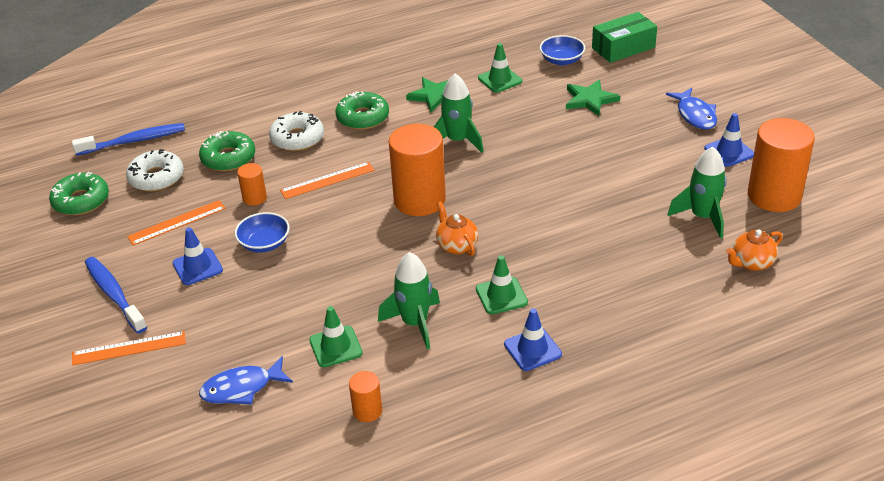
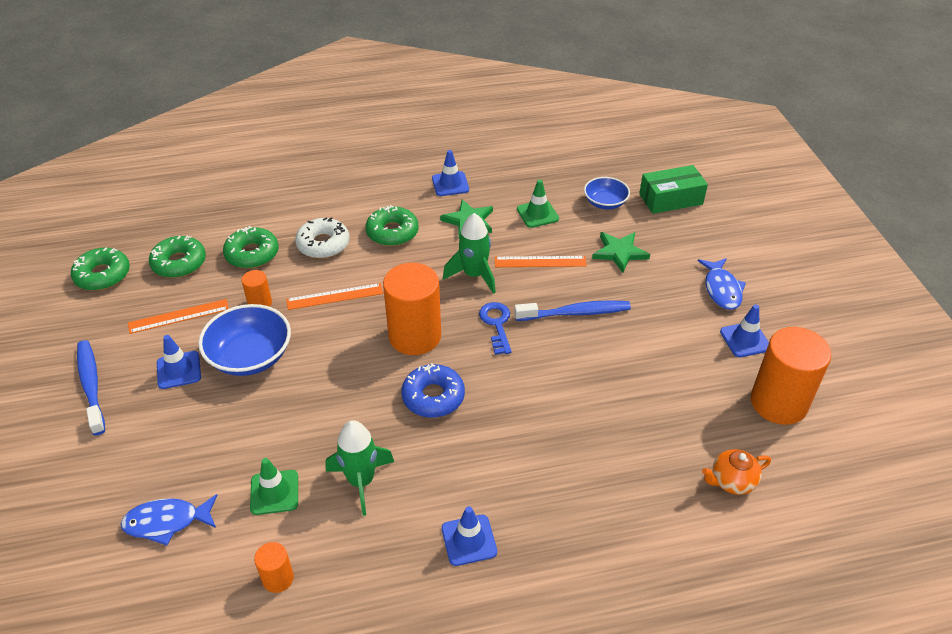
camera: 10 degrees right, 5 degrees up
(129, 348) = (80, 450): orange ruler -> orange ruler (540, 261)
(134, 141) = (174, 219): blue toothbrush -> blue toothbrush (575, 313)
(156, 178) = (179, 263): white donut -> green donut
(264, 243) = (250, 356): blue bowl -> blue bowl, size x1.64
(404, 67) = (450, 184): none -> blue traffic cone
(456, 245) = (433, 397): orange teapot -> blue donut
(495, 177) = (497, 324): none -> blue key
(501, 296) = (458, 466): green traffic cone -> none
(702, 217) = (695, 413): green rocket -> none

